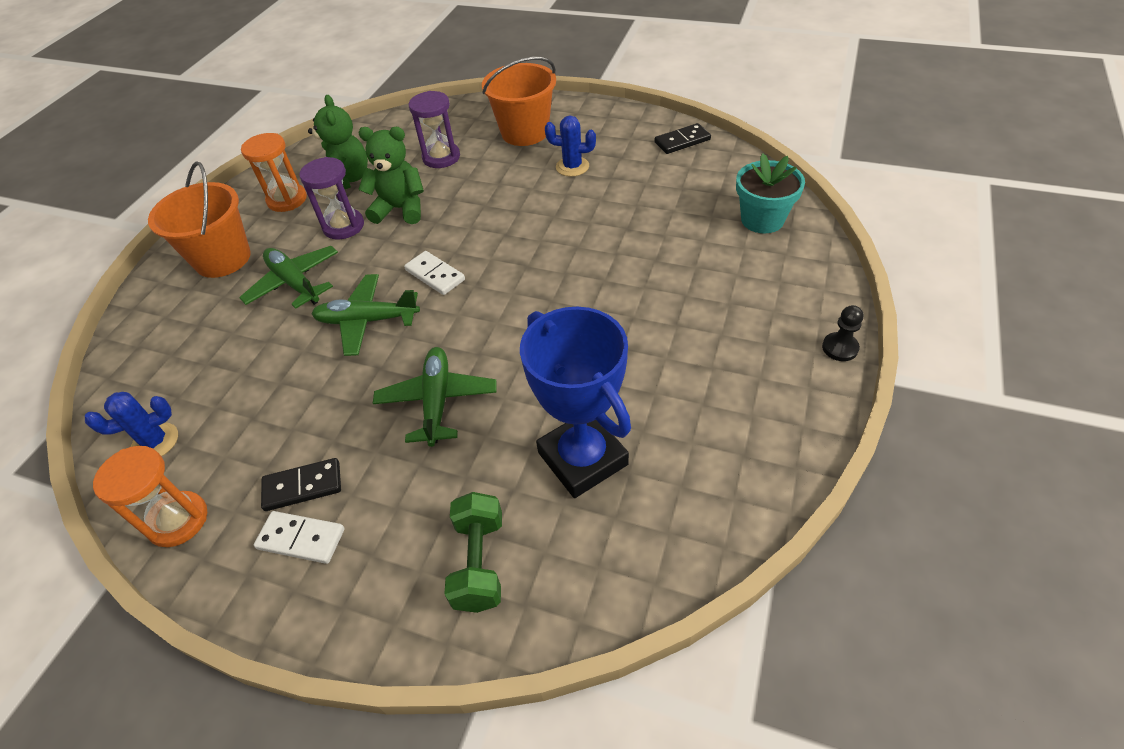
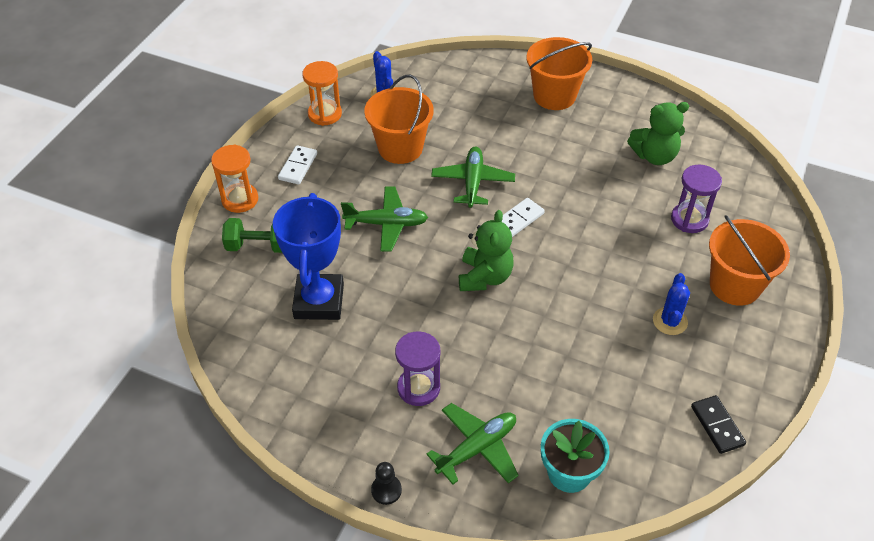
camera: 90 degrees right, 0 degrees up
(285, 405) = (400, 148): none -> orange bucket
(287, 200) = (627, 122): orange hourglass -> orange hourglass (240, 199)
(295, 283) = (520, 138): green plane -> green plane (477, 448)
(303, 486) = (334, 163): black domino -> none
(343, 226) = (588, 160): purple hourglass -> purple hourglass (418, 388)
(400, 209) = (609, 194): green teddy bear -> green teddy bear (484, 277)
(582, 458) = (319, 301): blue trophy -> blue trophy turned 60 degrees counterclockwise

